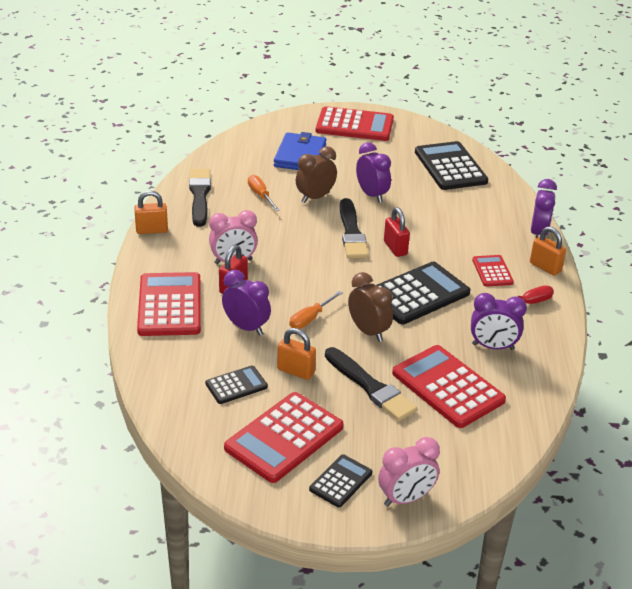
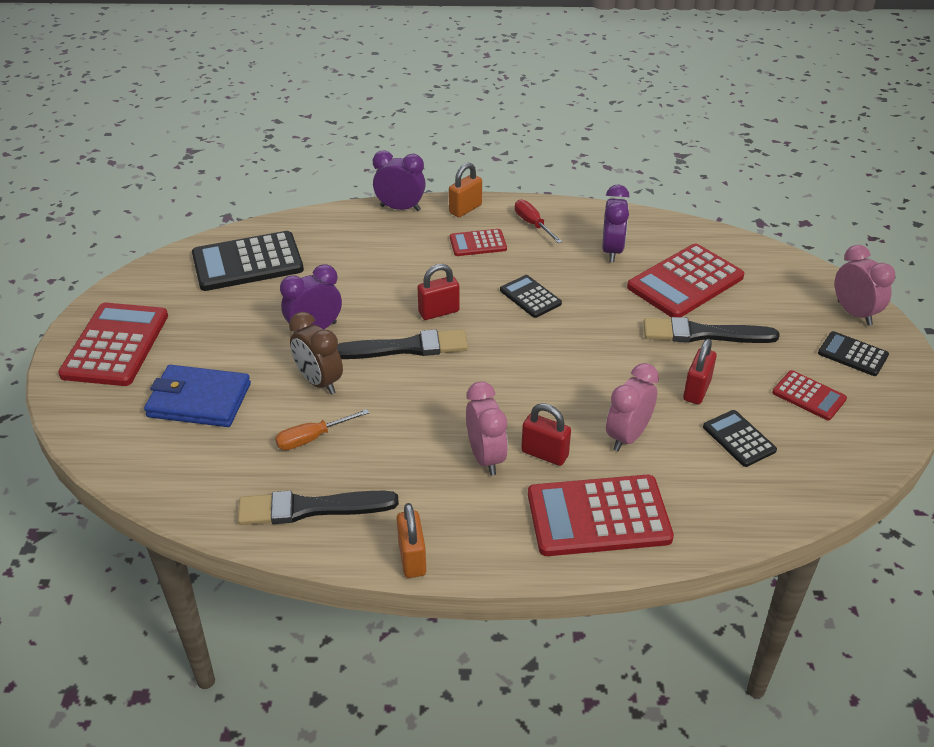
camera: 90 degrees left, 5 degrees up
(246, 327) = (627, 436): purple clock -> pink clock
(284, 437) = (809, 396): red calculator -> red calculator, size x0.53
(296, 371) = (696, 390): orange padlock -> red padlock
(310, 318) = (596, 381): orange screwdriver -> none
(368, 331) = (609, 335): brown clock -> none
(370, 387) = (703, 334): black brush -> black brush turned 135 degrees counterclockwise
(418, 294) = (530, 297): black calculator -> black calculator, size x0.53

